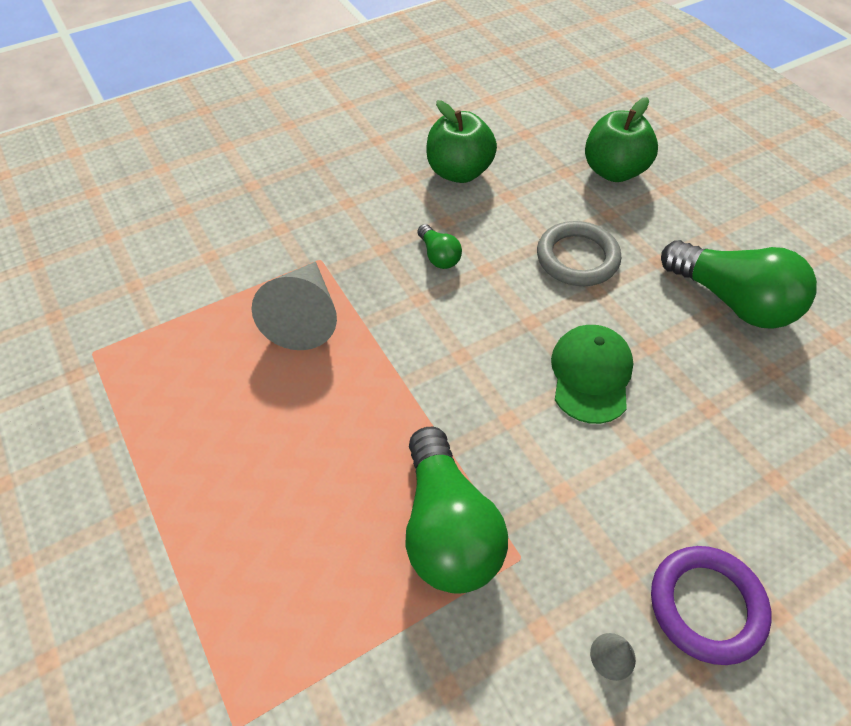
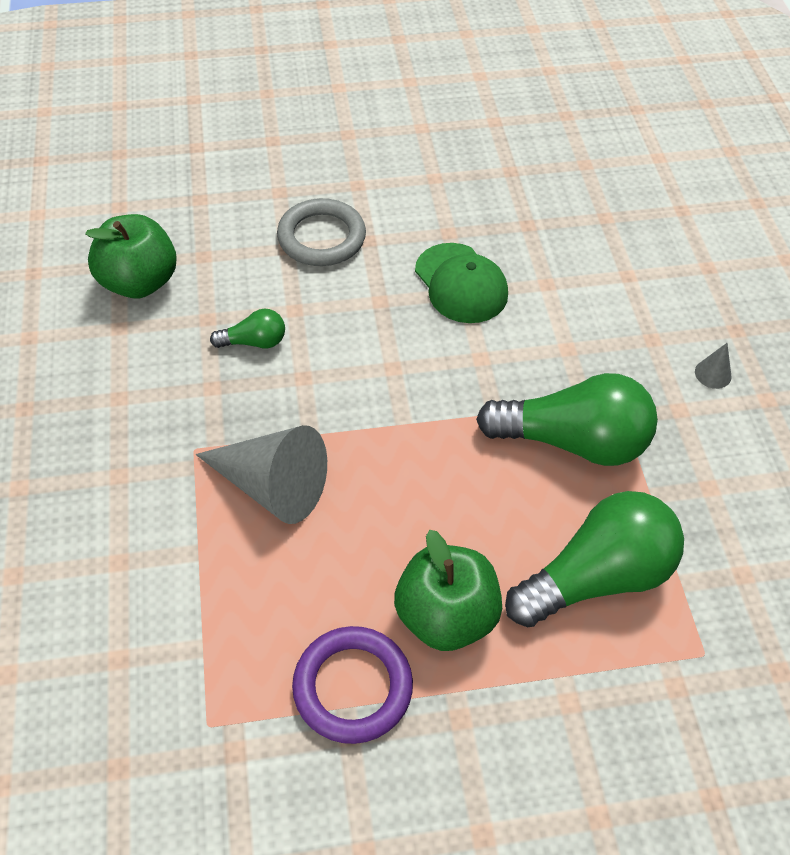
camera: 70 degrees left, 0 degrees up
(591, 375) = (461, 283): green cap -> green cap turned 150 degrees counterclockwise
(613, 171) = (224, 164): green apple -> green apple (446, 616)
(706, 606) = (691, 303): purple ring -> purple ring (352, 687)
(732, 301) = (429, 160): green light bulb -> green light bulb (596, 577)

